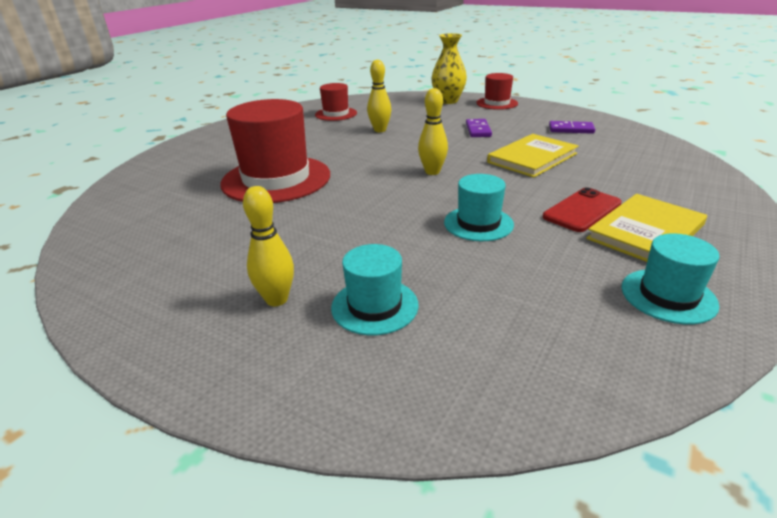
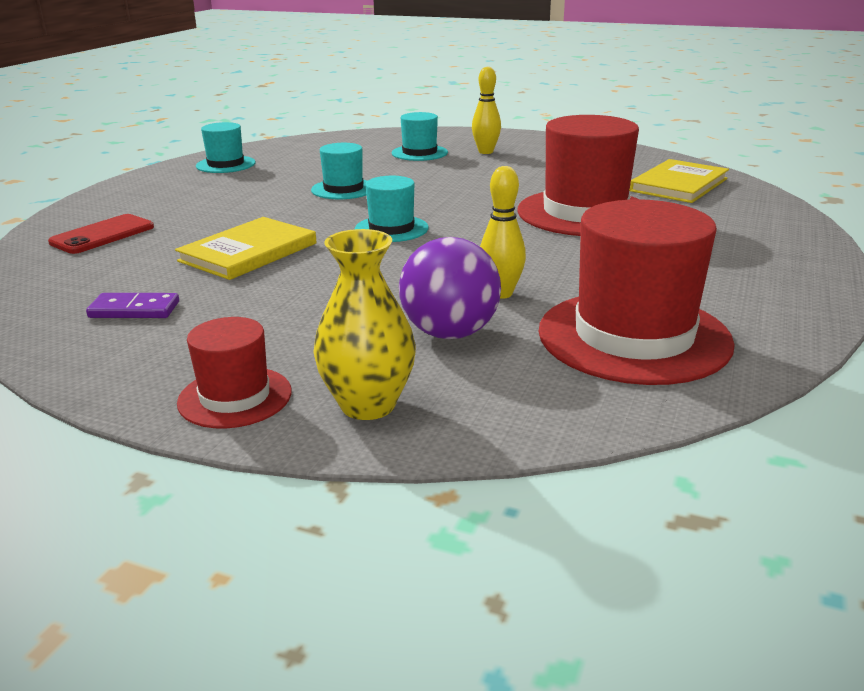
camera: 170 degrees right, 5 degrees down
(336, 114) = (633, 336): red hat -> red hat, size x1.91
(412, 117) = (449, 333): none -> purple ball
(432, 172) = (391, 229): yellow bowling pin -> turquoise hat
(478, 130) = (312, 301): purple domino -> none
(582, 210) = (237, 202): red phone -> red phone (103, 235)
(646, 232) = (196, 191): yellow book -> yellow book (678, 185)

